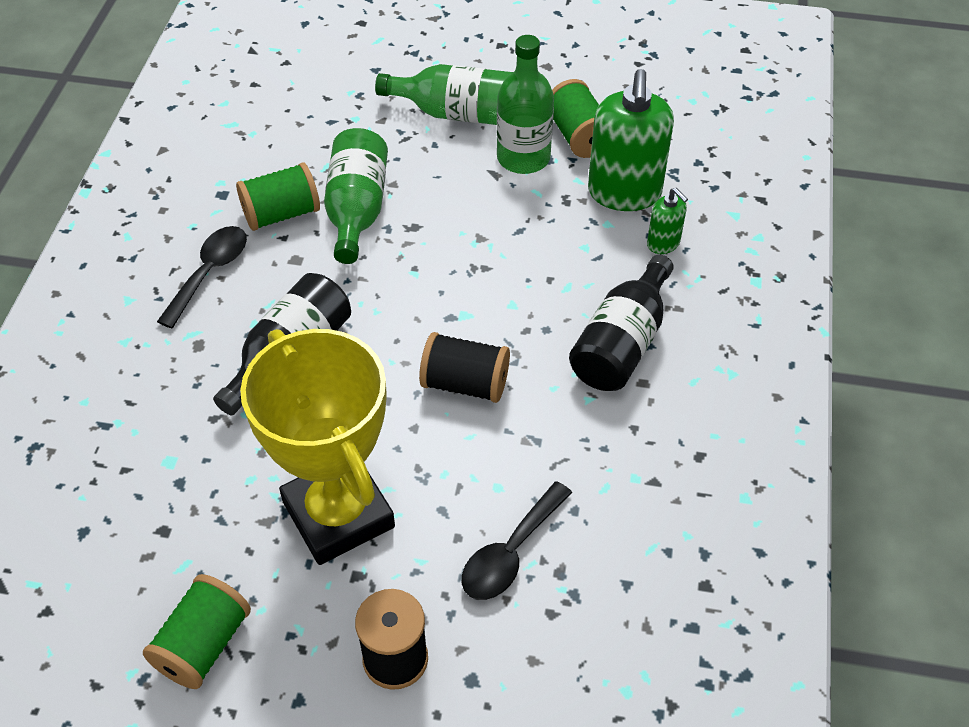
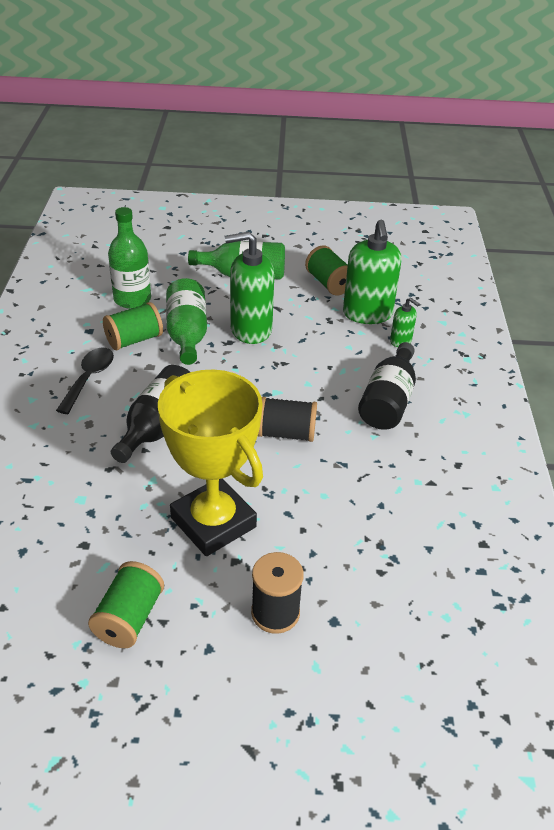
camera: 10 degrees left, 10 degrees down
(448, 208) = (250, 330): none -> green soap dispenser
(510, 552) = (343, 535): black spoon -> none
(523, 158) = (295, 298): green bottle -> green bottle (132, 299)

